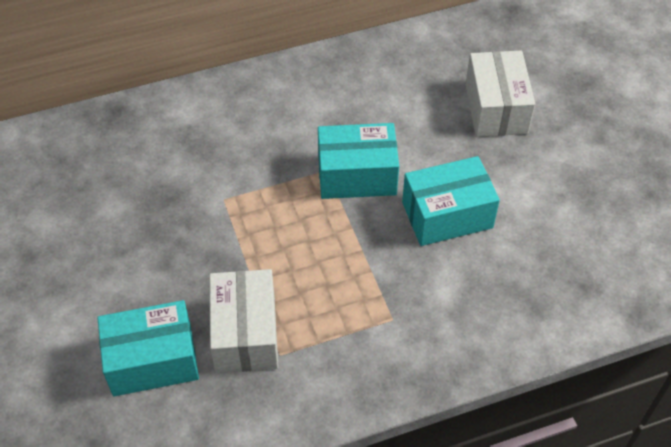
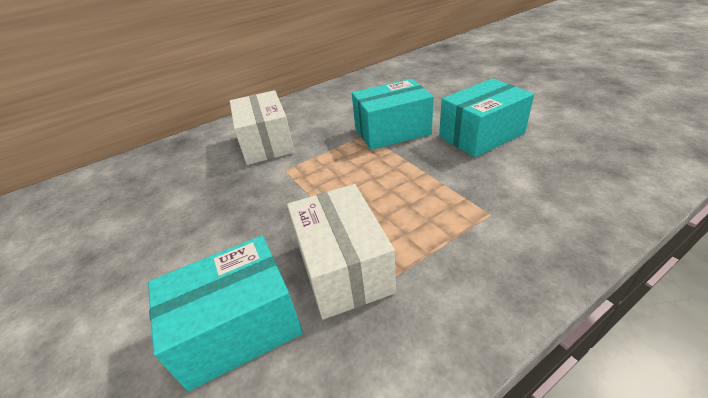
camera: 10 degrees left, 15 degrees down
(496, 108) = (470, 80): white box -> white box (266, 143)

